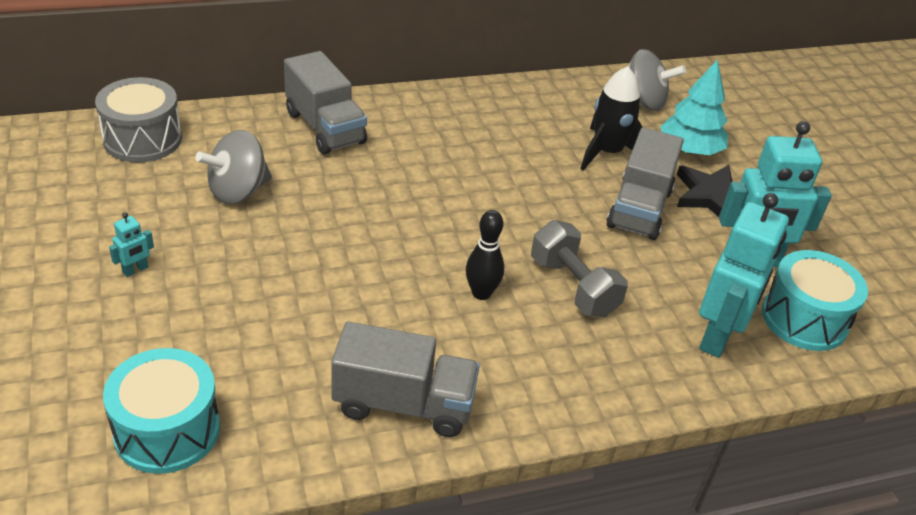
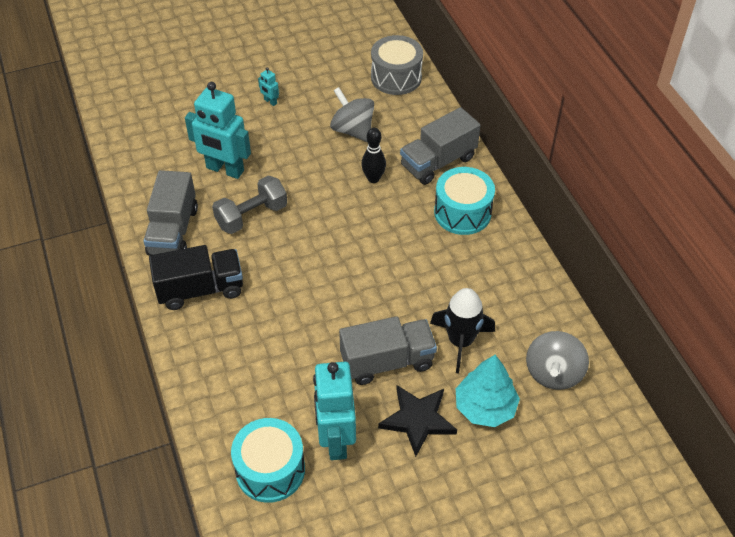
camera: 90 degrees right, 10 degrees up
(167, 430) = (152, 138): turquoise drum -> turquoise drum (462, 212)
(481, 293) = (272, 263): black bowling pin -> black bowling pin (373, 178)
(527, 374) = (200, 289): none -> black truck
(573, 287) = (286, 315): grey dumbbell -> grey dumbbell (251, 216)
(639, 208) = (387, 362): grey truck -> grey truck turned 150 degrees clockwise
(718, 336) = (244, 405): turquoise robot -> turquoise robot (225, 169)

